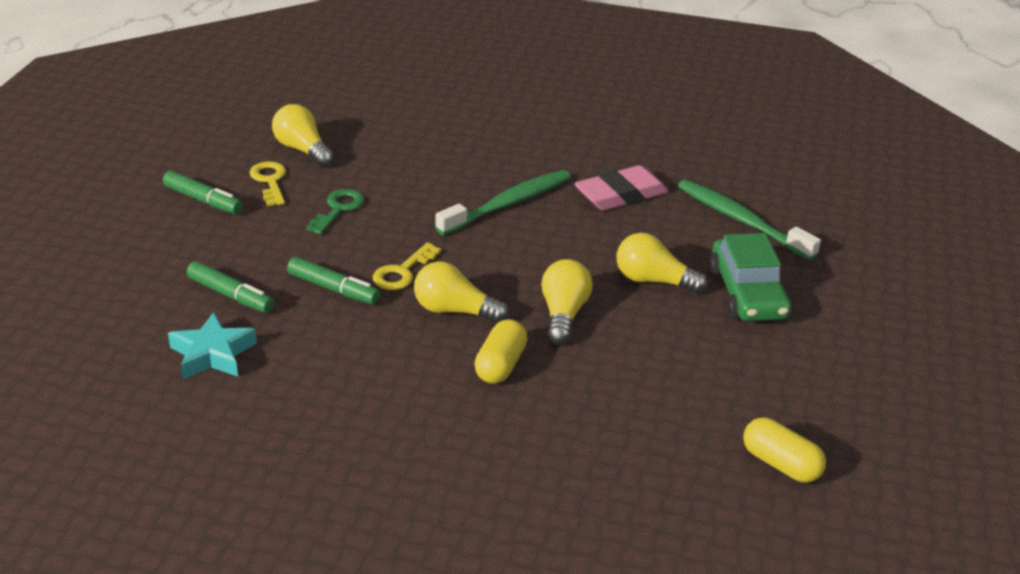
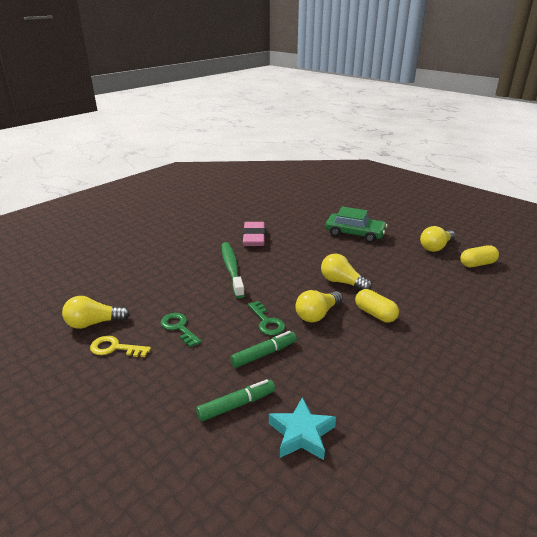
camera: 60 degrees left, 5 degrees down
(203, 200) = (103, 388): green marker -> none
(402, 272) = (267, 322): yellow key -> green key
(653, 281) = (330, 251): yellow light bulb -> yellow light bulb (436, 247)
(741, 220) = (300, 218): green toothbrush -> none

